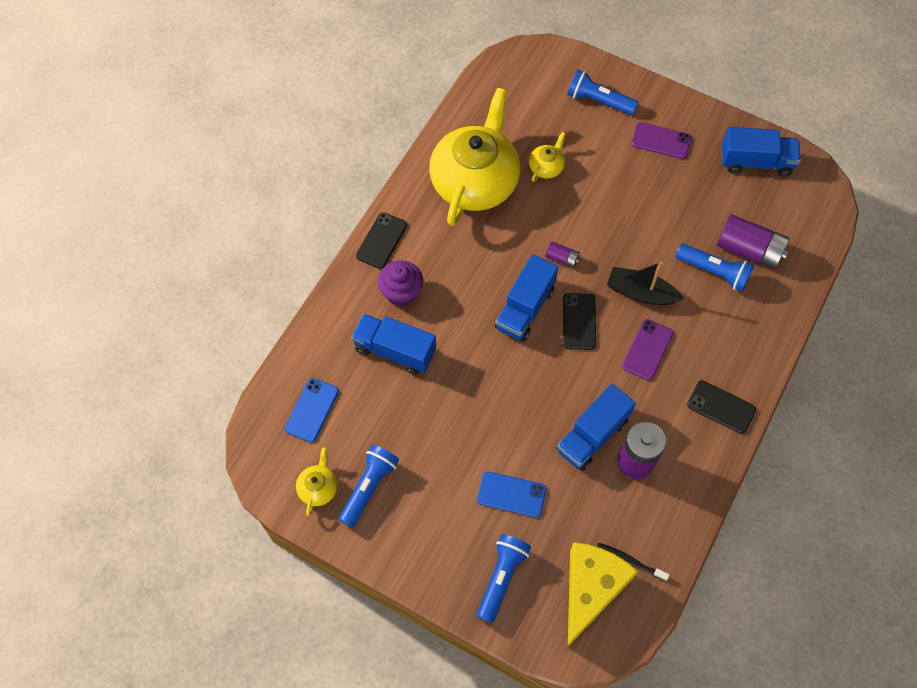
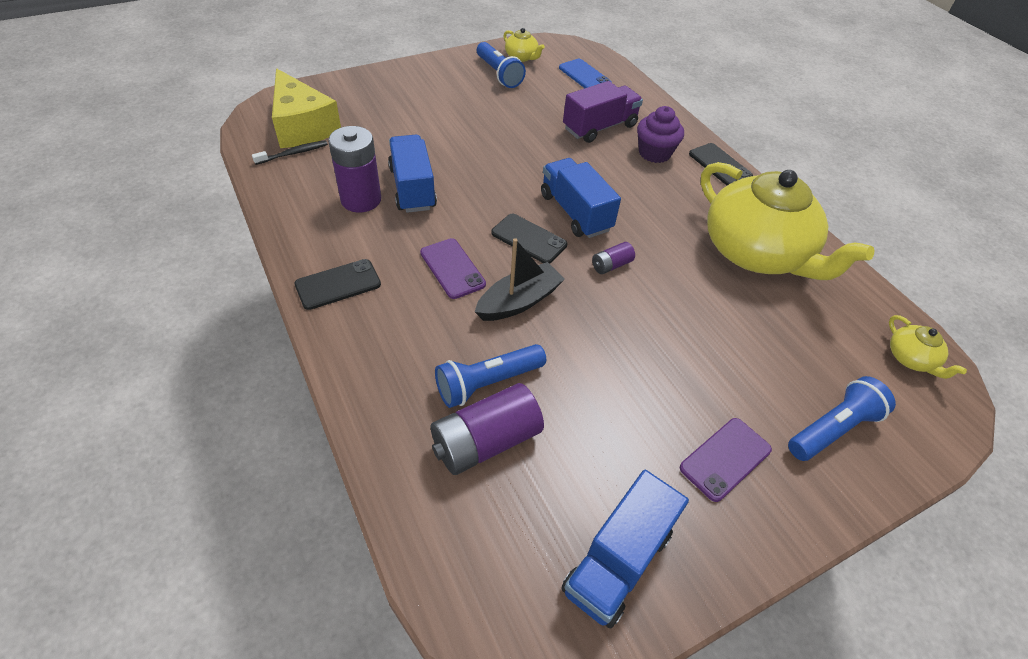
camera: 120 degrees right, 15 degrees down
(395, 351) = (599, 127): blue truck -> purple truck
(501, 578) = (366, 95): blue flashlight -> none
(511, 494) = (417, 126): blue phone -> none
(546, 167) = (744, 317): yellow teapot -> yellow teapot (911, 359)

